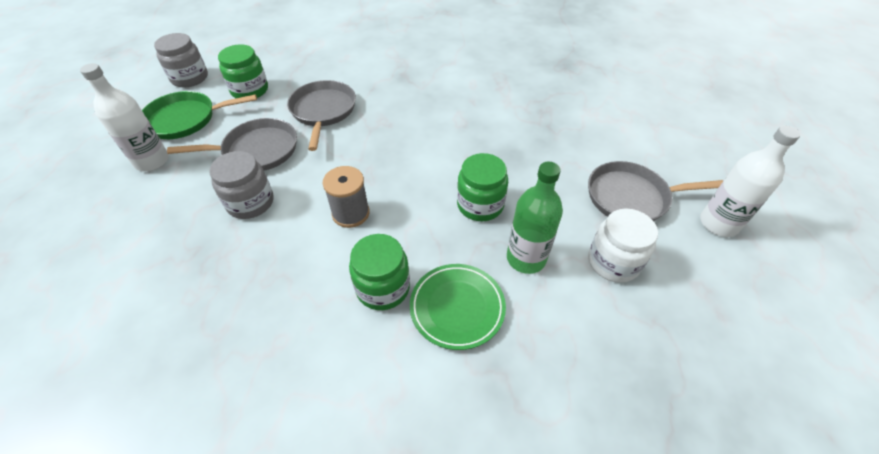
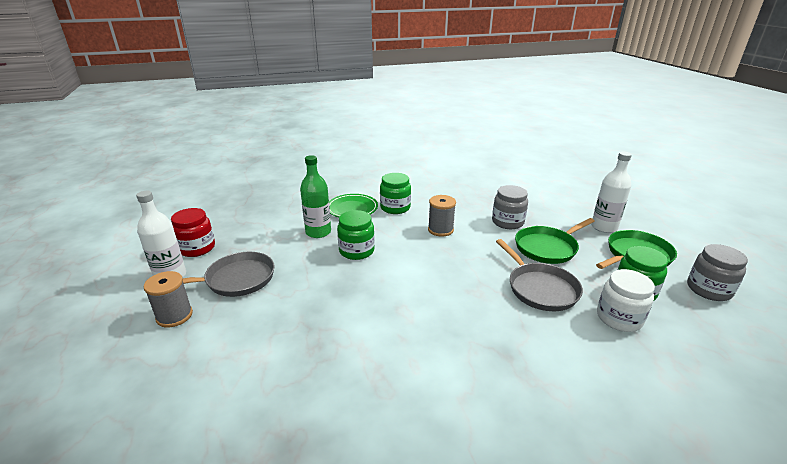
camera: 160 degrees right, 20 degrees down
(257, 150) = (547, 248): grey pan -> green pan
(613, 262) = (261, 241): white jar -> white jar (619, 318)
(683, 167) = (174, 316): none -> grey spool
(709, 272) = (197, 248): none -> red jar

